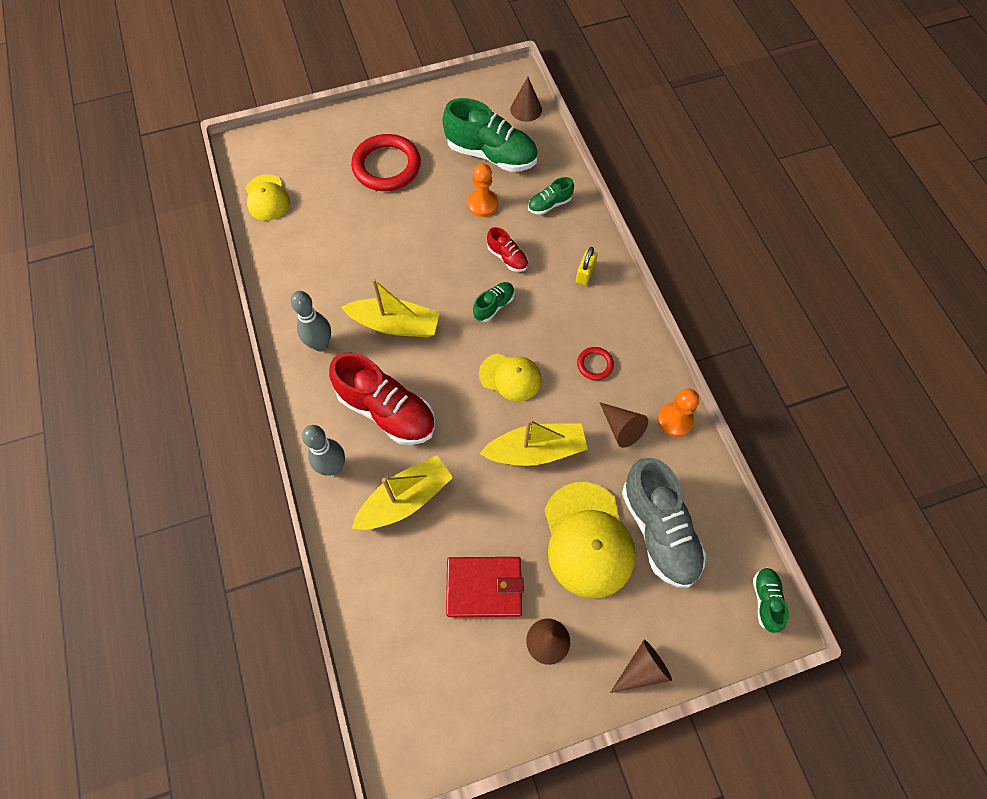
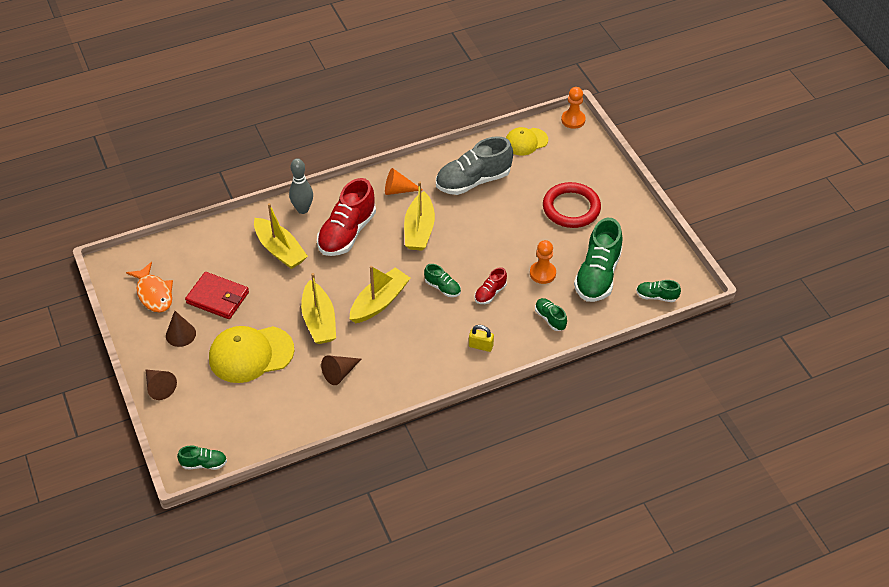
camera: 85 degrees right, 15 degrees down
(320, 344) = (398, 190): grey bowling pin -> orange cone
(467, 686) = (154, 293): none -> orange fish
(484, 587) = (218, 298): red wallet -> red wallet turned 60 degrees counterclockwise
(510, 377) = (379, 302): yellow cap -> yellow boat
(526, 109) = (656, 296): brown cone -> green shoe
(595, 364) = (394, 355): red ring -> none
(659, 530) = (257, 397): grey shoe -> grey shoe (473, 181)
(675, 420) = (348, 408): orange pawn -> orange pawn (573, 120)

